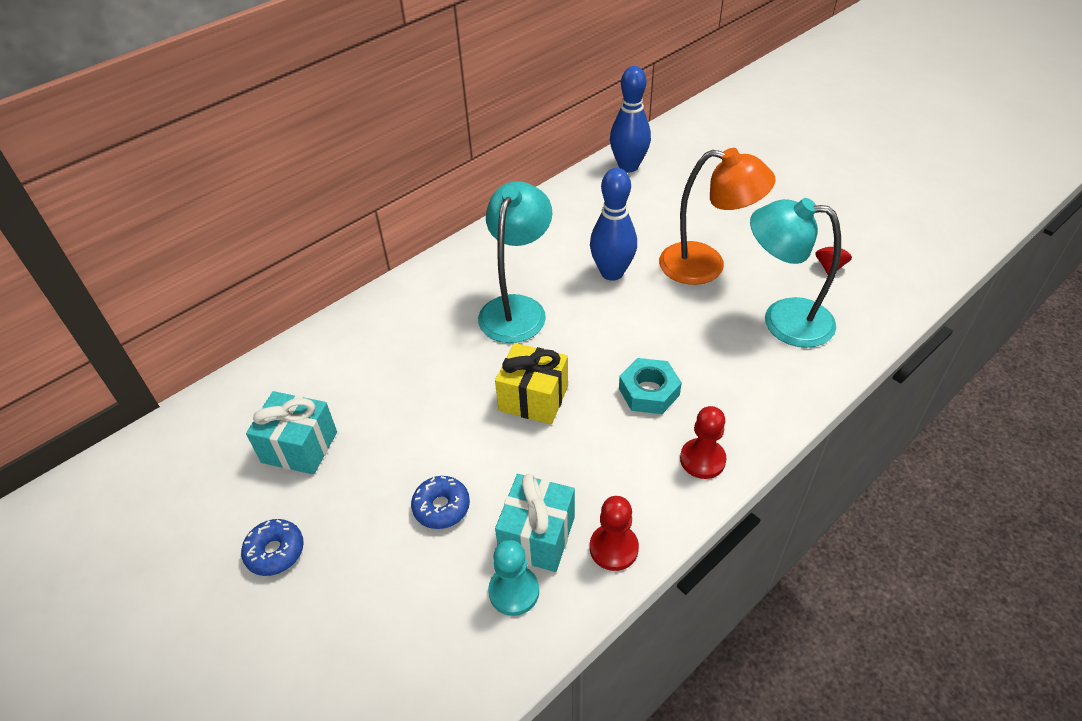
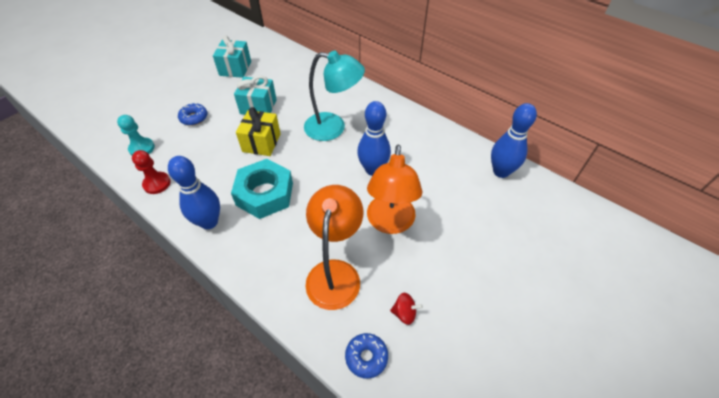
camera: 80 degrees right, 5 degrees up
(275, 552) = (180, 73): blue donut -> blue donut (366, 357)
(537, 536) = (170, 153): turquoise gift -> turquoise gift (258, 107)
(649, 391) = (265, 194): turquoise nut -> turquoise nut, size x1.57
(702, 460) = (209, 222): red pawn -> blue bowling pin
(783, 320) = (335, 273): turquoise lamp -> orange lamp

